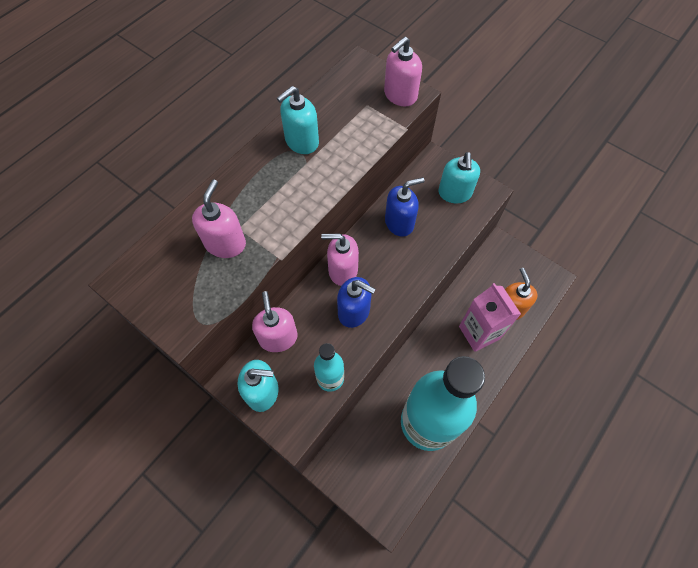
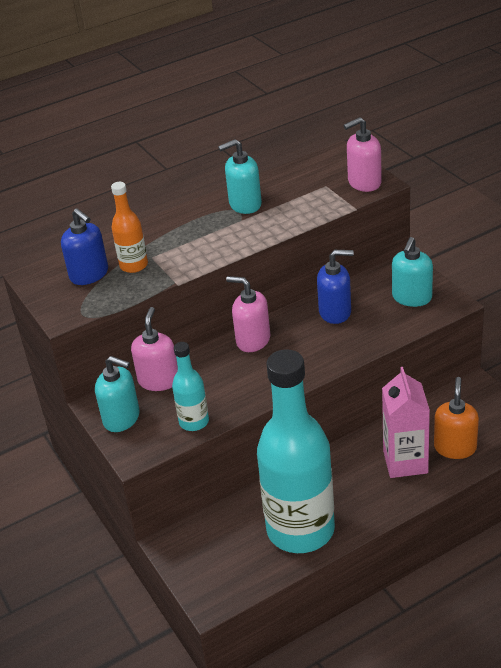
camera: 25 degrees right, 25 degrees down
(225, 243) = (134, 265): pink soap dispenser -> orange bottle
(354, 311) = (247, 375): blue soap dispenser -> blue soap dispenser (89, 275)

